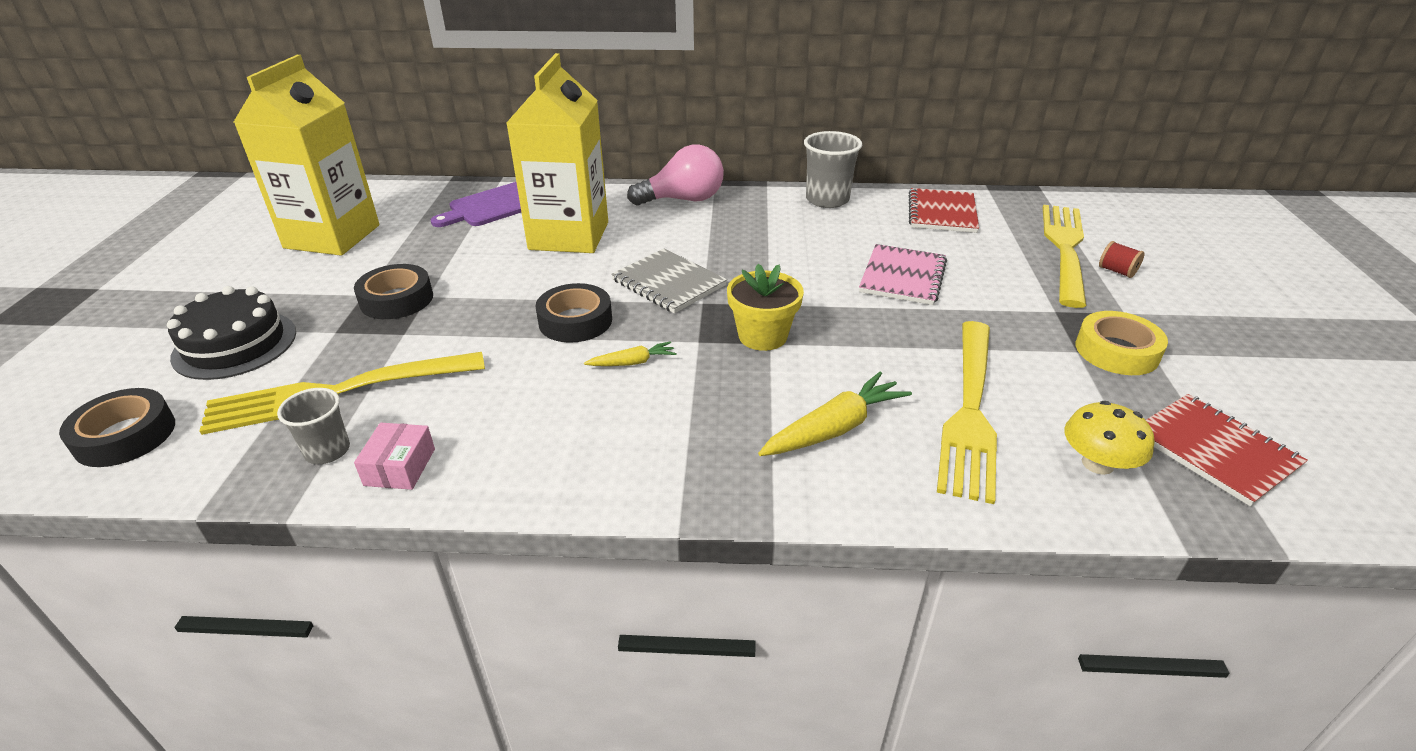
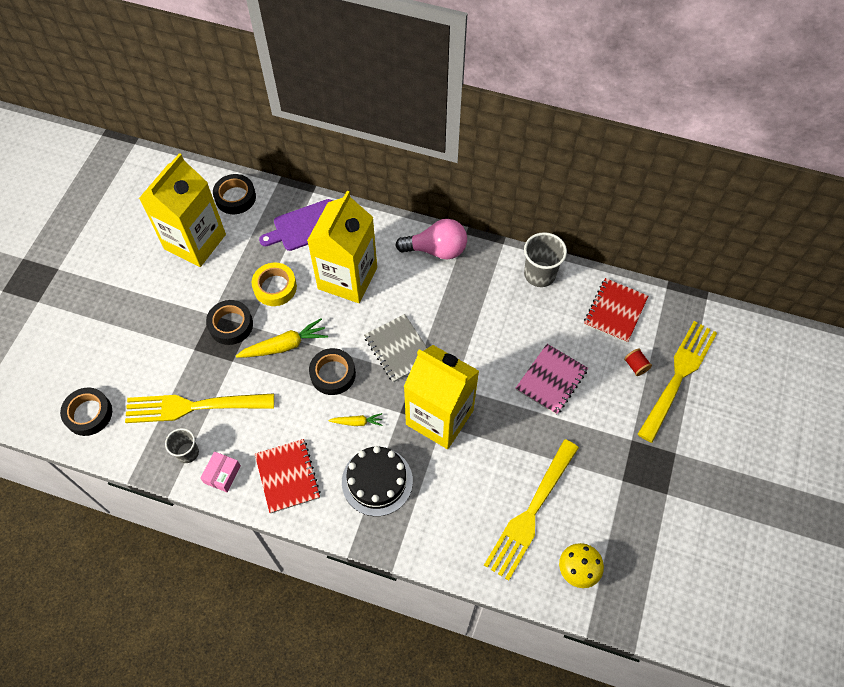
camera: 15 degrees right, 25 degrees up
(235, 344) = (139, 348): black cake -> black cake (377, 481)
(390, 197) = (235, 197): none -> black tape
(762, 336) = (439, 417): yellow flower pot -> yellow carton
(834, 428) = (450, 506): yellow carrot -> yellow carrot (284, 345)
(1116, 351) = (646, 487): yellow tape -> yellow tape (275, 287)
(1117, 271) = (698, 410): red spool -> red spool (636, 366)
(1214, 450) = (648, 578): red notebook -> red notebook (288, 476)

